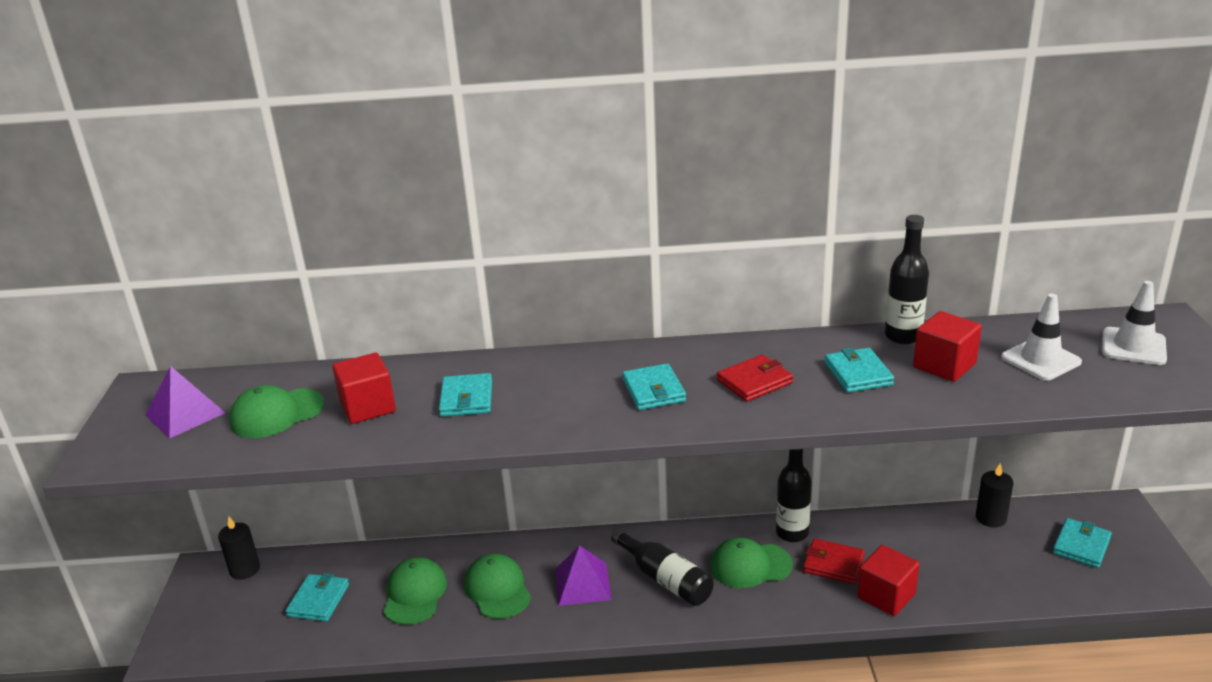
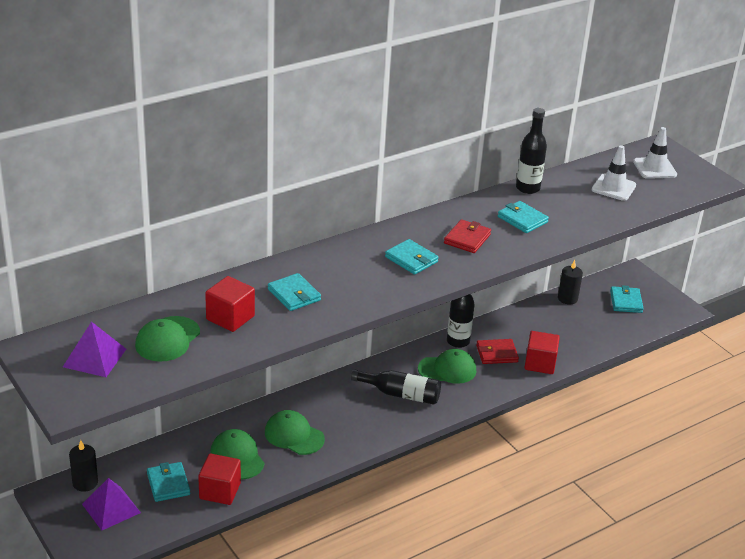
camera: 35 degrees left, 5 degrees up
(583, 584) = (349, 414): purple pyramid -> purple pyramid (111, 508)
(750, 565) = (447, 369): green cap -> green cap turned 150 degrees counterclockwise
(944, 365) = (565, 203): red cube -> red cube (220, 491)

